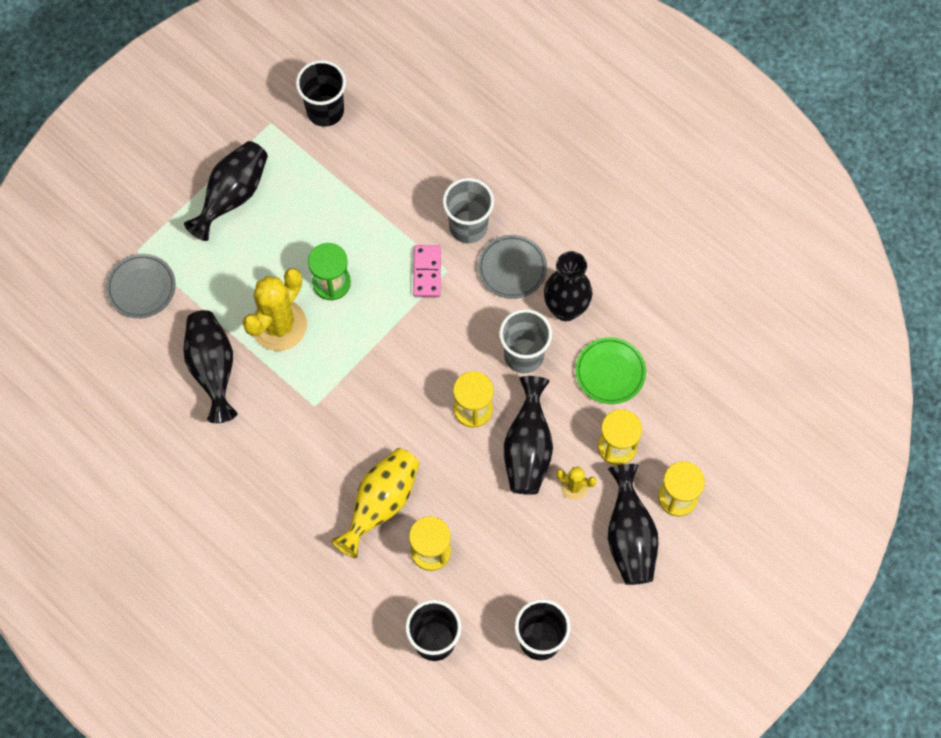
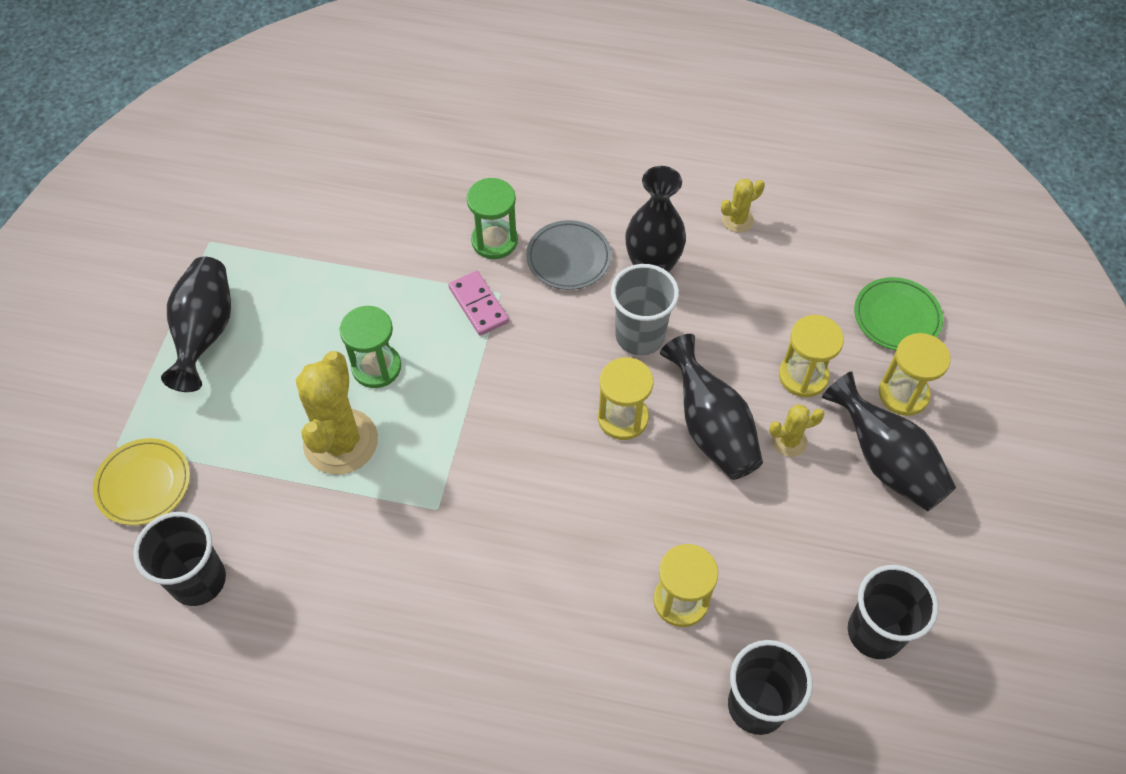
camera: 30 degrees left, 10 degrees down
(141, 288) = (144, 484): grey plate -> yellow plate
(213, 369) = (286, 531): black vase -> none
(325, 111) = (266, 203): black cup -> black cup (198, 580)
(381, 504) = (586, 578): yellow vase -> none
(468, 226) = (494, 241): grey cup -> green hourglass
(610, 372) = (742, 307): green plate -> green plate (896, 317)
(655, 302) = (737, 220): none -> yellow cactus

